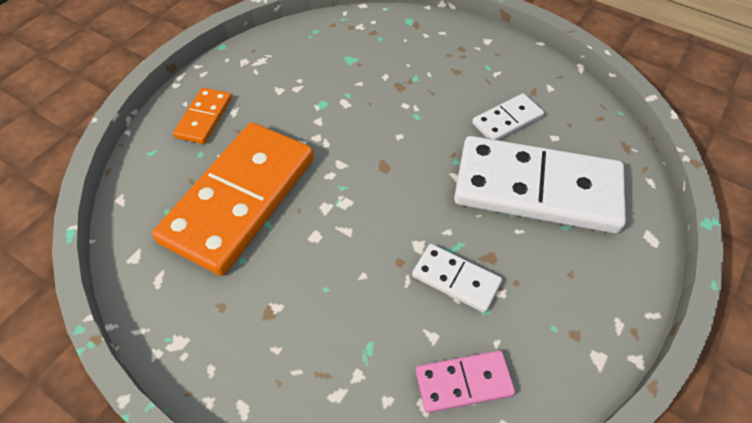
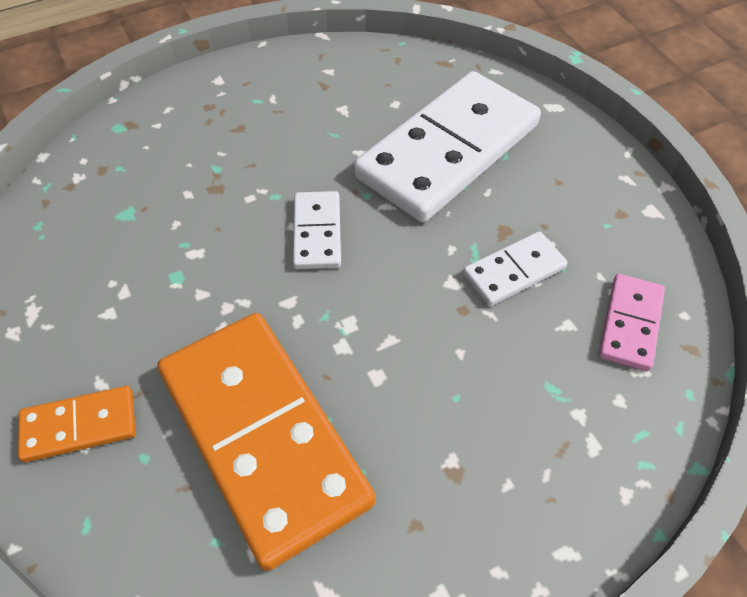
camera: 60 degrees left, 0 degrees up
(204, 117) = (79, 426): orange domino -> orange domino turned 60 degrees counterclockwise
(507, 120) = (345, 125): white domino -> white domino (317, 233)

